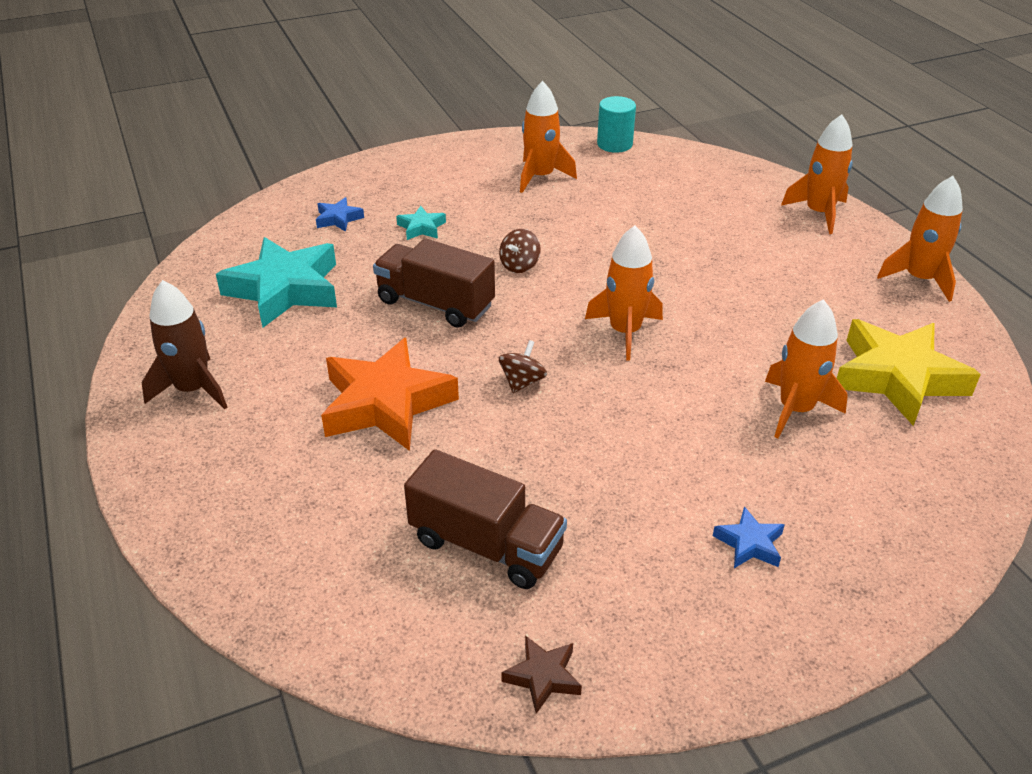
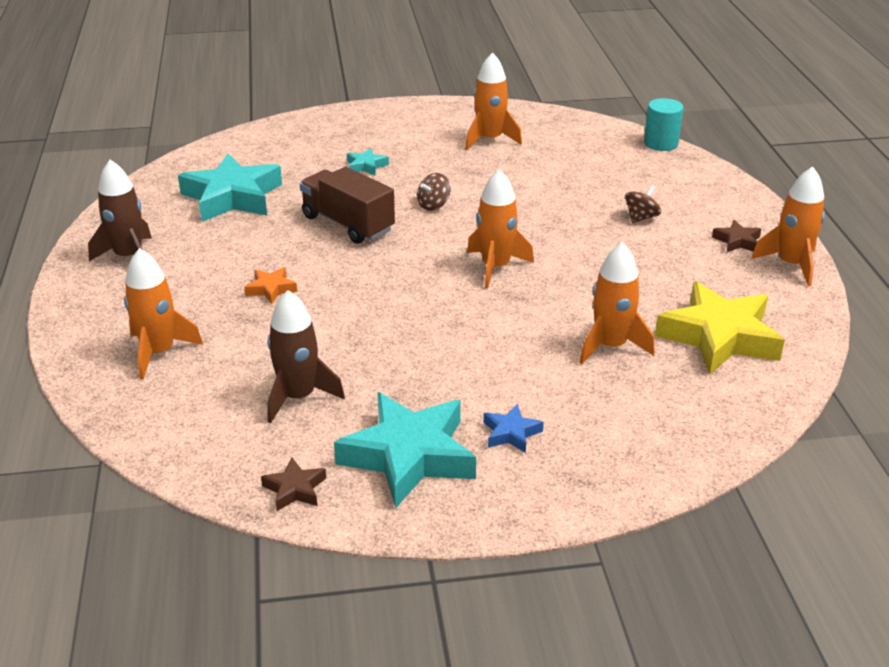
camera: 15 degrees right, 5 degrees down
(338, 219) = (301, 151): blue star -> none
(386, 403) = (271, 289): orange star -> orange star, size x0.44
(486, 545) = (298, 397): brown truck -> brown rocket
(522, 382) = (388, 290): brown spinning top -> brown spinning top (641, 217)
(614, 144) = (571, 121): turquoise cylinder -> turquoise cylinder (661, 143)
(653, 599) = (409, 456): none -> turquoise star
(818, 213) = (728, 199): orange rocket -> orange rocket (159, 352)
(853, 260) = (737, 241): none -> brown star

